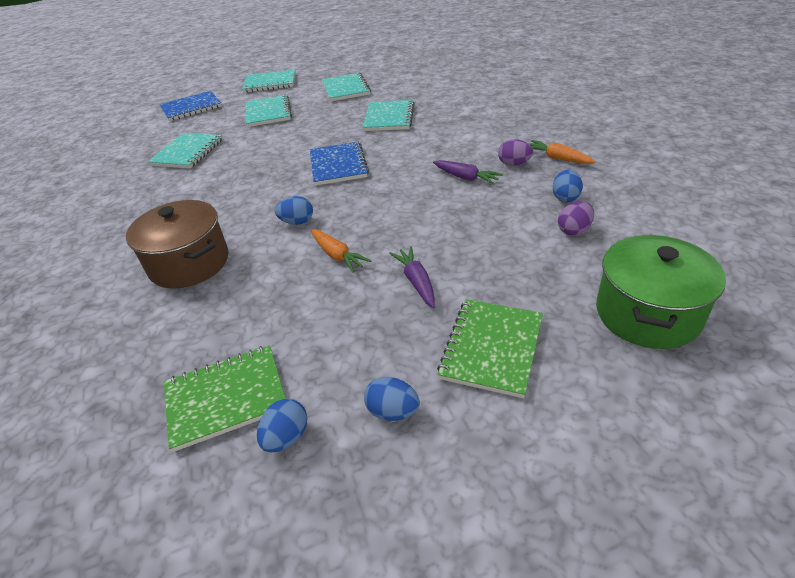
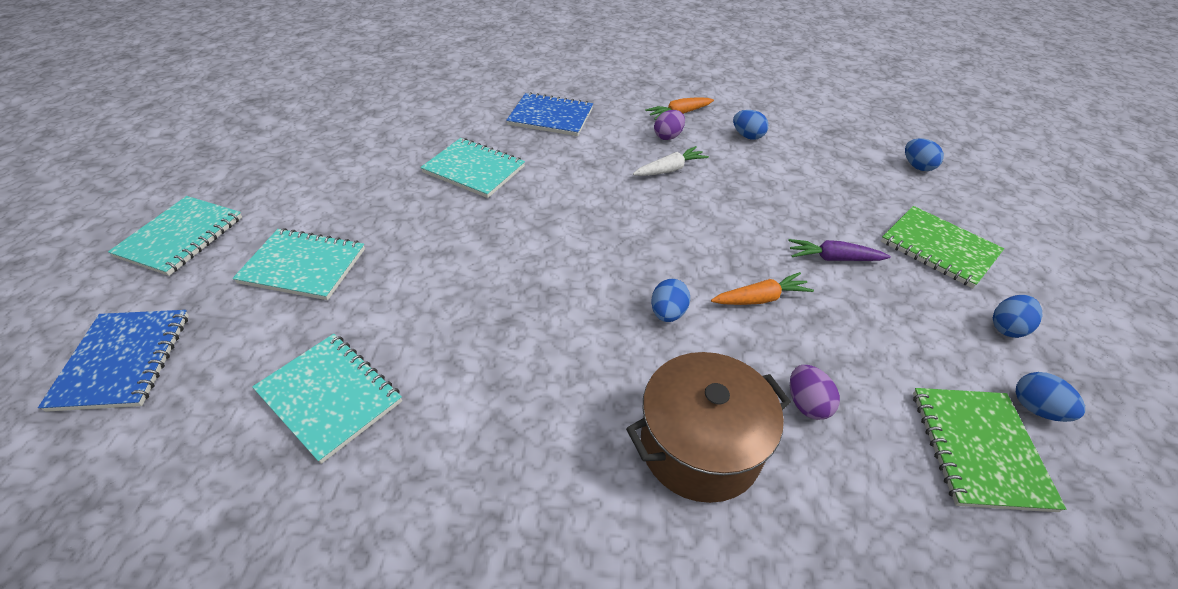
camera: 70 degrees left, 5 degrees up
(338, 165) = (556, 243): blue notebook -> blue notebook (550, 117)
(346, 89) = (333, 175): turquoise notebook -> none
(466, 178) = (670, 169): purple carrot -> white carrot
(574, 230) = (799, 152): purple egg -> purple egg (806, 404)
(647, 313) = (917, 166): green pot -> blue egg

